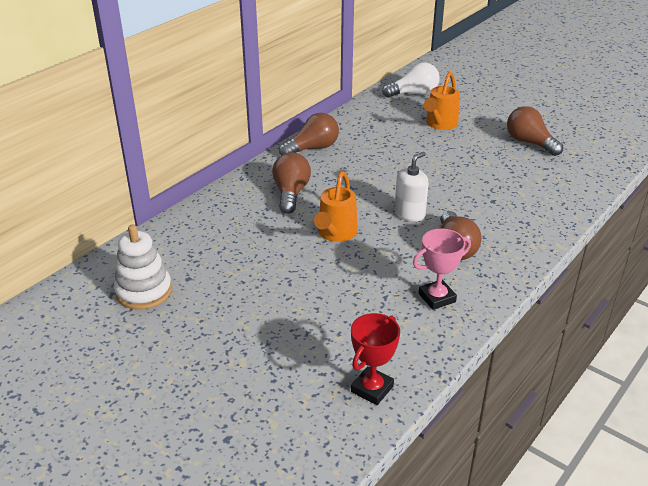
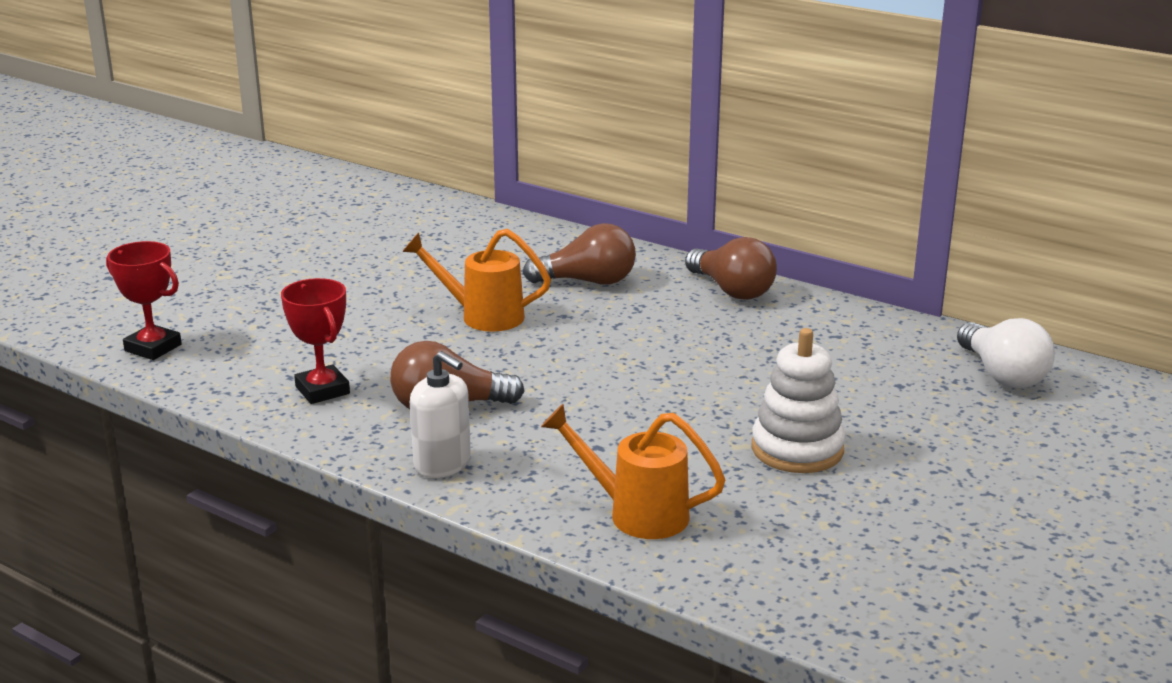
camera: 85 degrees right, 10 degrees down
(144, 291) = (359, 217): white stacking toy -> white stacking toy (797, 449)
(409, 214) = (544, 370): white soap dispenser -> white soap dispenser (442, 464)
(437, 298) = (322, 390): pink trophy -> red trophy
(440, 124) = (877, 401): orange watering can -> orange watering can (636, 513)
(529, 143) = (843, 500): brown light bulb -> none

